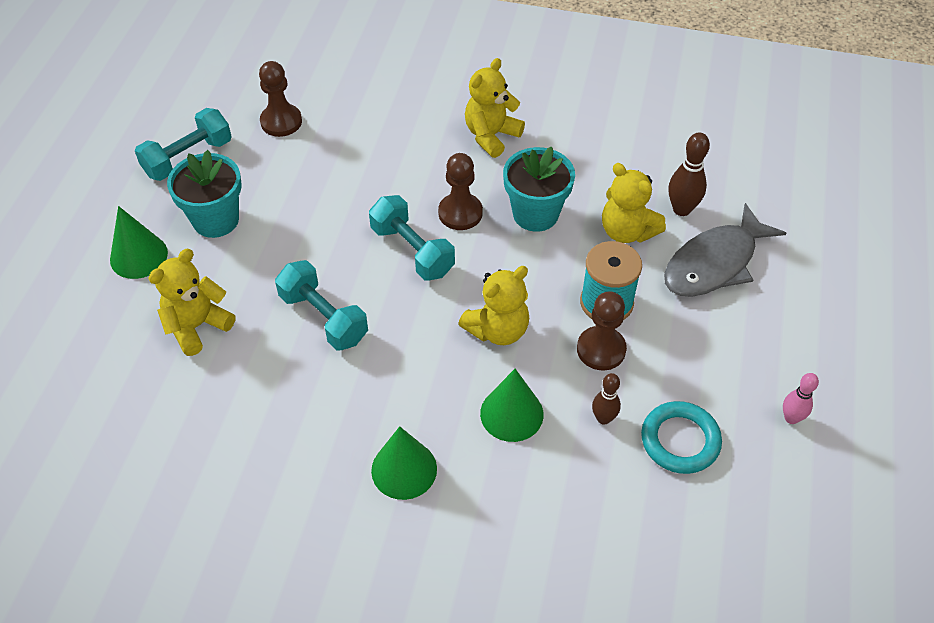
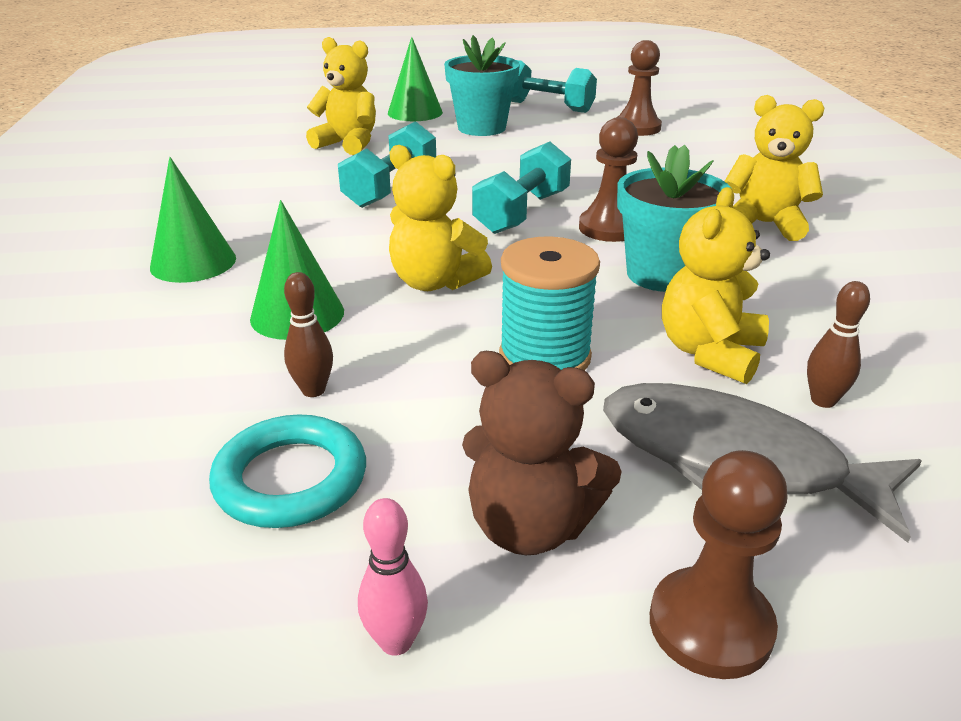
camera: 70 degrees right, 20 degrees down
(601, 349) = (447, 367): brown pawn -> brown pawn (710, 625)
(681, 209) = (823, 400): brown bowling pin -> brown bowling pin, size x0.66
(738, 353) = (530, 526): none -> brown teddy bear

